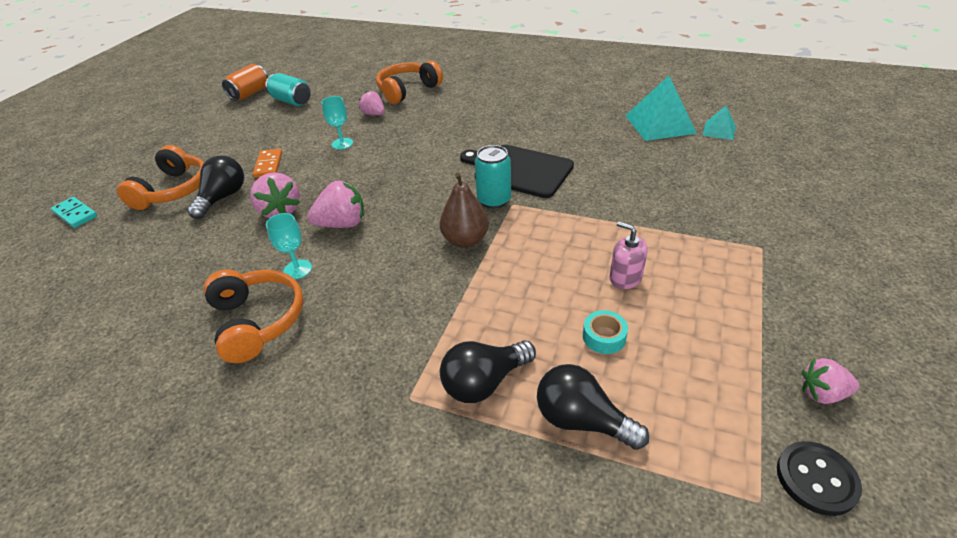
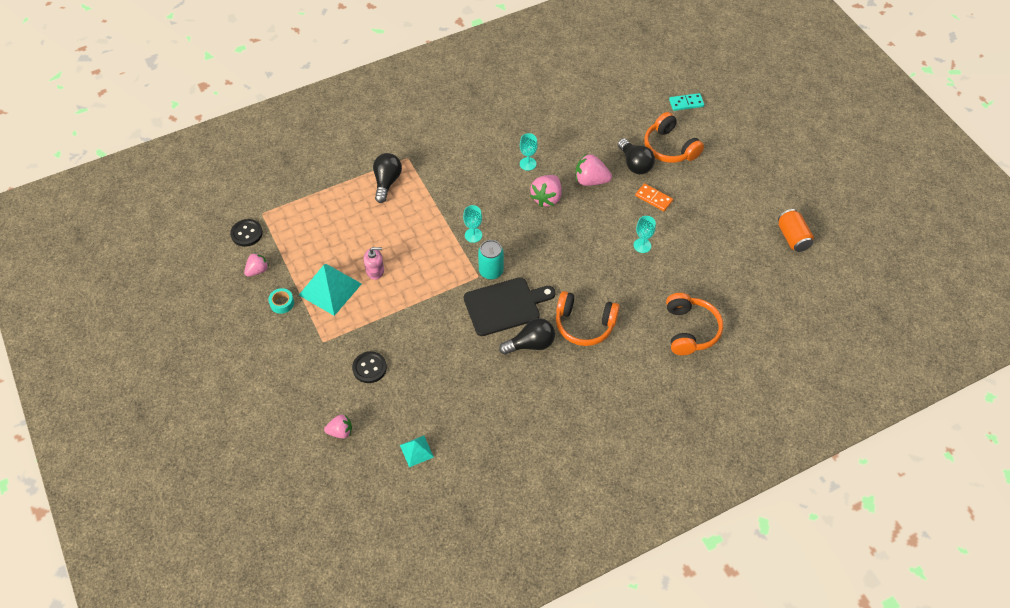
camera: 130 degrees right, 15 degrees up
(257, 321) = (506, 136): orange headphones -> orange headphones (584, 324)
(291, 101) = (748, 254): turquoise can -> none
(374, 114) = (669, 286): pink strawberry -> pink strawberry (340, 431)
(465, 240) = (473, 235): brown pear -> turquoise goblet
(582, 420) = (338, 195): black light bulb -> black light bulb (530, 344)
(604, 337) = (359, 233): turquoise tape -> turquoise tape (282, 303)
(659, 124) = (463, 428): turquoise pyramid -> turquoise pyramid (330, 289)
(718, 198) = (369, 368): none -> black button

